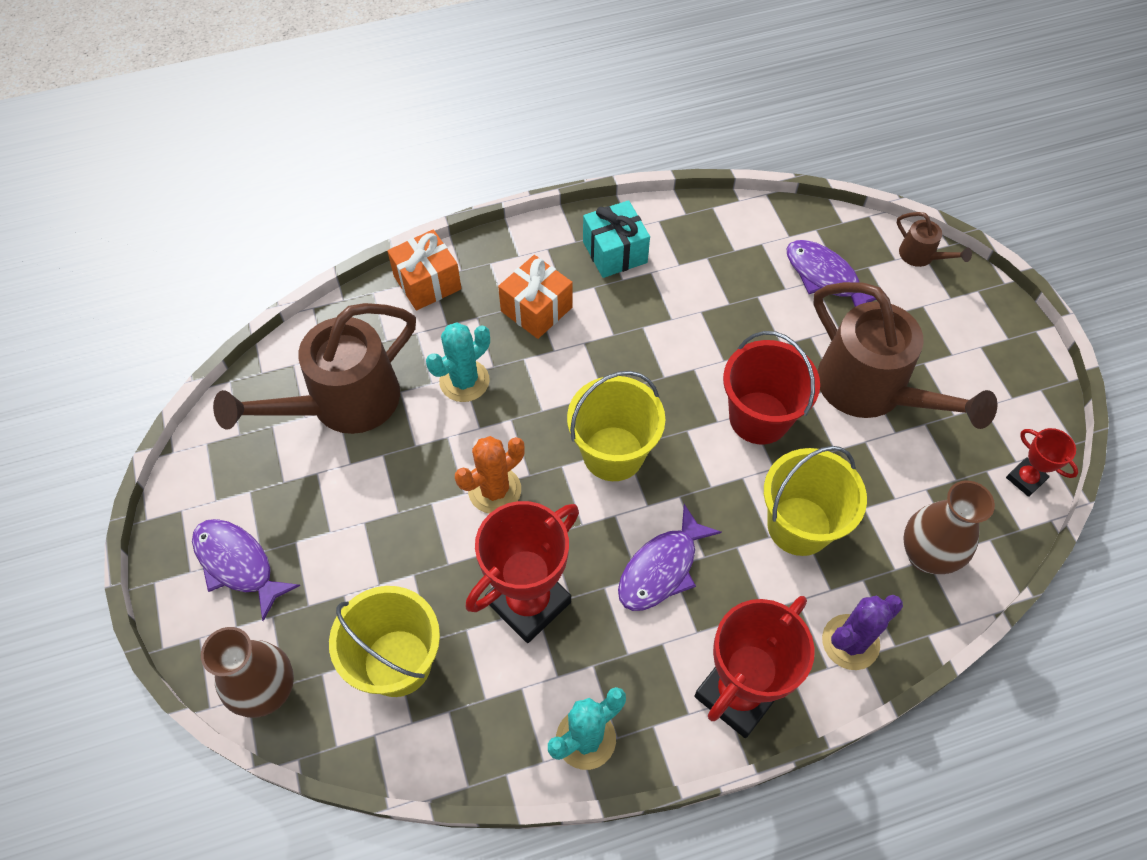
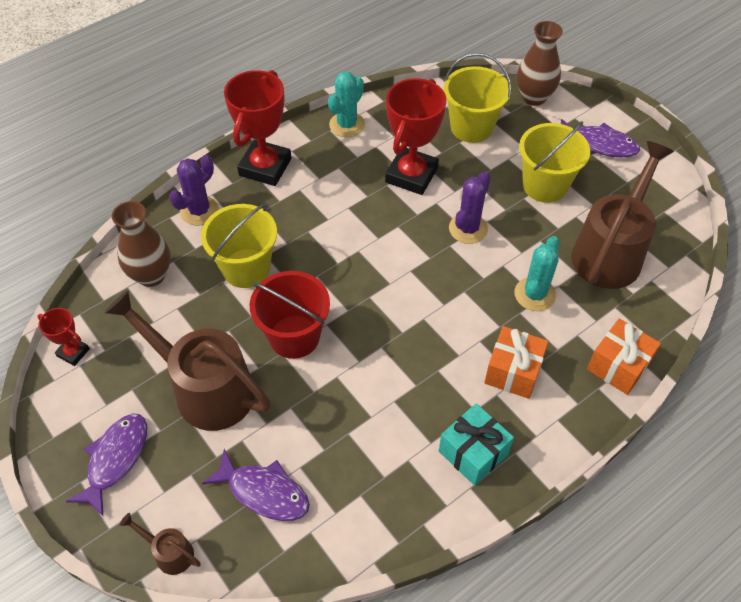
camera: 160 degrees right, 5 degrees down
(494, 490) = (468, 228): orange cactus -> purple cactus
(613, 453) = (397, 276): yellow bucket -> yellow bucket (545, 185)
(661, 568) = (334, 216): purple fish -> purple fish (115, 459)

